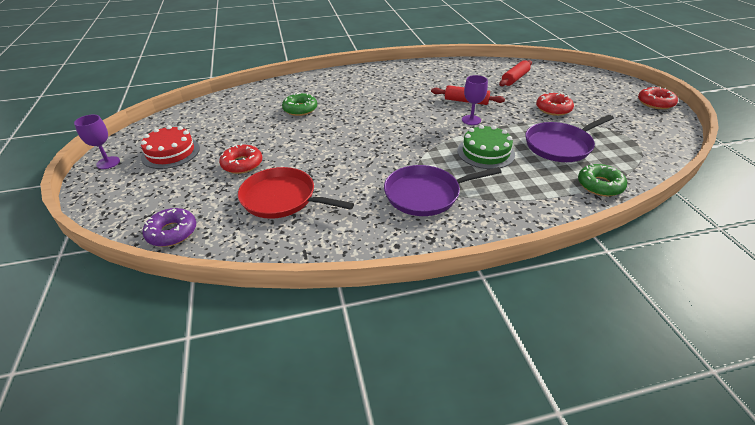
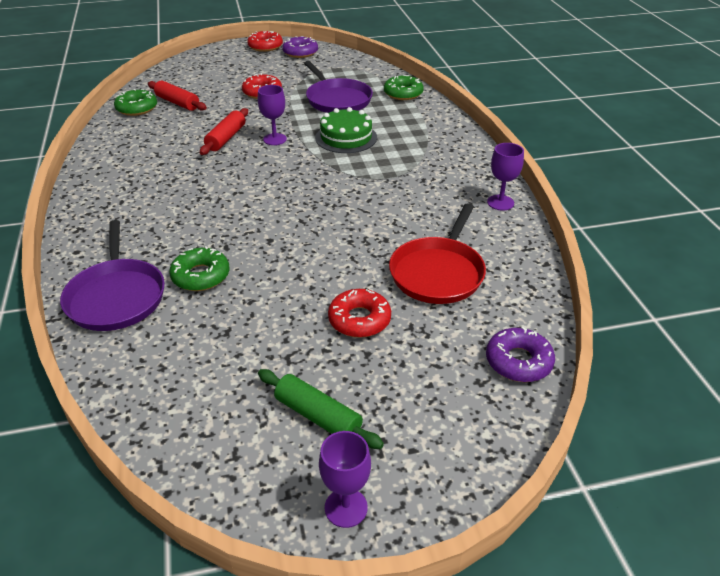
camera: 90 degrees left, 0 degrees up
(170, 152) = (318, 416): red cake -> green rolling pin
(382, 242) = (500, 202): none -> purple goblet
(426, 194) = (422, 176): purple pan -> purple pan (116, 296)
(499, 67) = (137, 108): none -> green donut
(657, 121) = (300, 52): none -> purple donut

